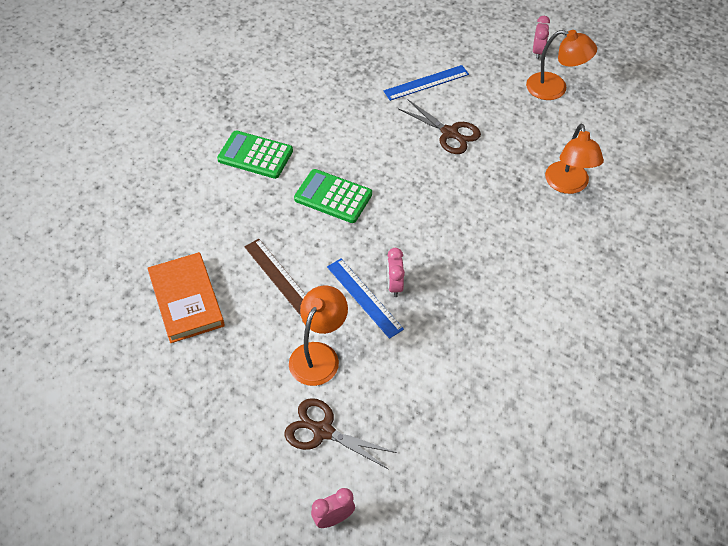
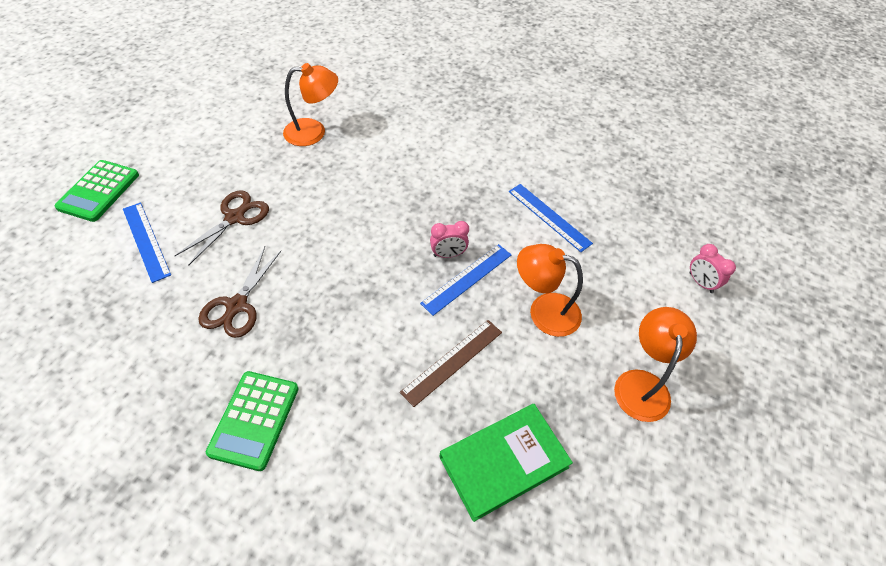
camera: 100 degrees left, 0 degrees up
(186, 300) = (503, 462): orange book -> green book
(323, 431) = (624, 299): brown scissors -> brown scissors (237, 305)
(333, 197) = (330, 320): green calculator -> green calculator (99, 191)
(439, 384) = (549, 217): none -> blue ruler
(538, 52) = (117, 147): pink clock -> none
(555, 89) = (179, 136): orange lamp -> orange lamp (642, 384)

